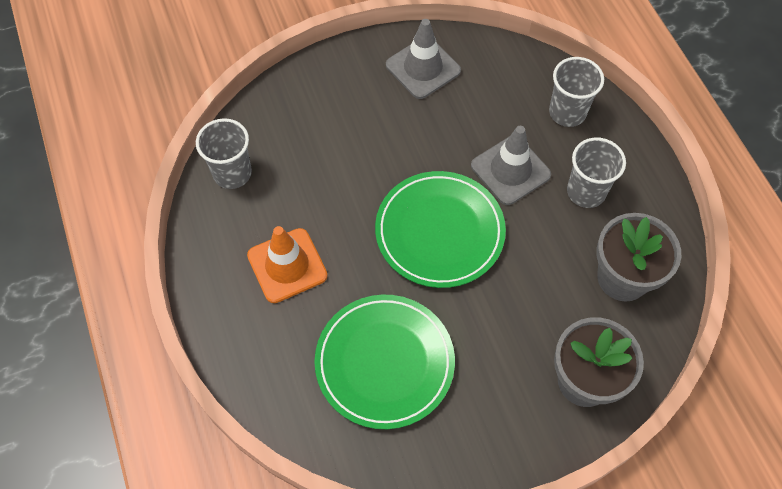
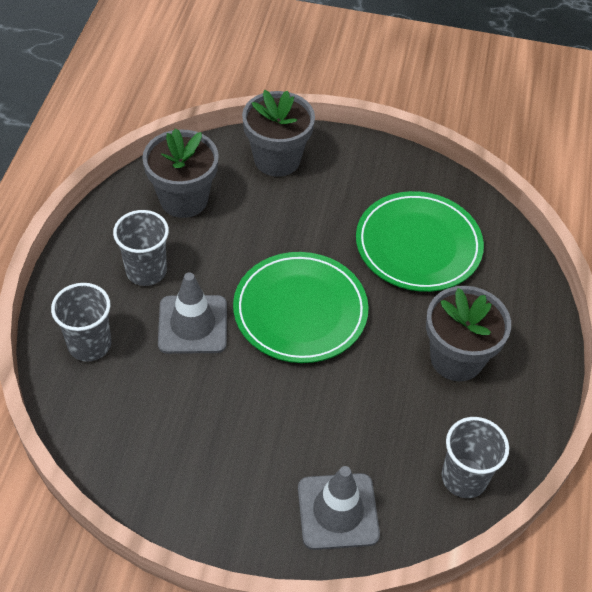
camera: 150 degrees left, 10 degrees down
(287, 265) = (456, 358): orange traffic cone -> grey flower pot
(423, 68) = (184, 477): grey traffic cone -> grey traffic cone (338, 511)

